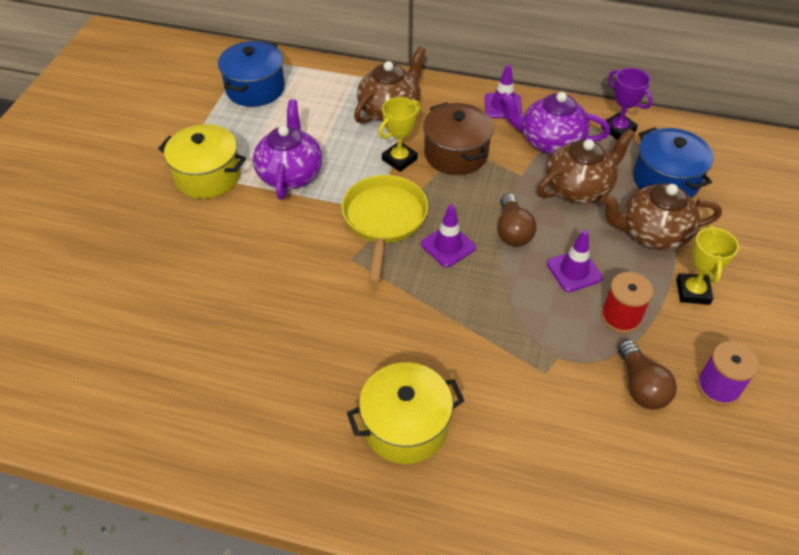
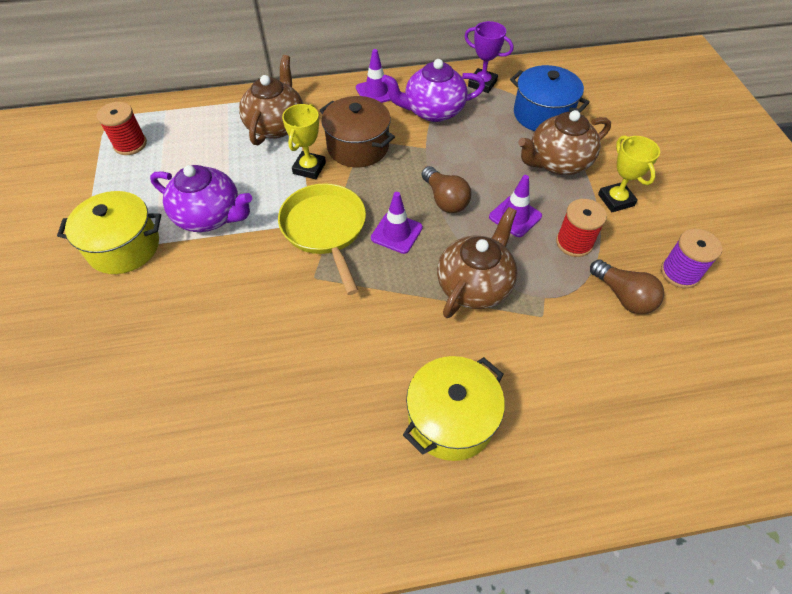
camera: 25 degrees left, 5 degrees up
(255, 89) = (130, 144): blue pot -> red spool
(290, 174) = (210, 216): purple teapot -> purple teapot turned 135 degrees clockwise
(579, 188) = (479, 143): brown teapot -> brown teapot (474, 285)

